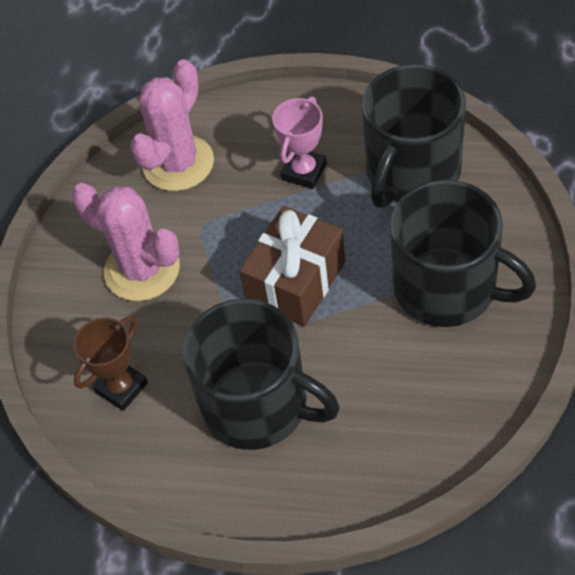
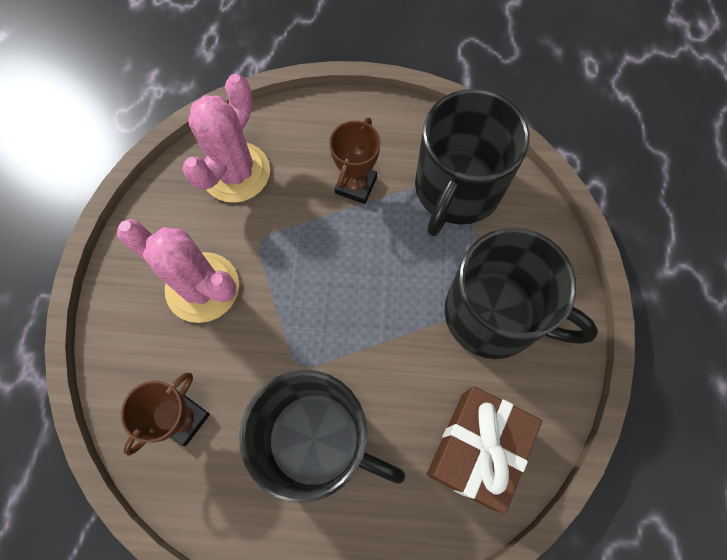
camera: 10 degrees left, 15 degrees up
(296, 281) = (351, 304): brown gift -> brown gift (476, 449)
(304, 172) = (356, 185): pink trophy -> brown trophy

